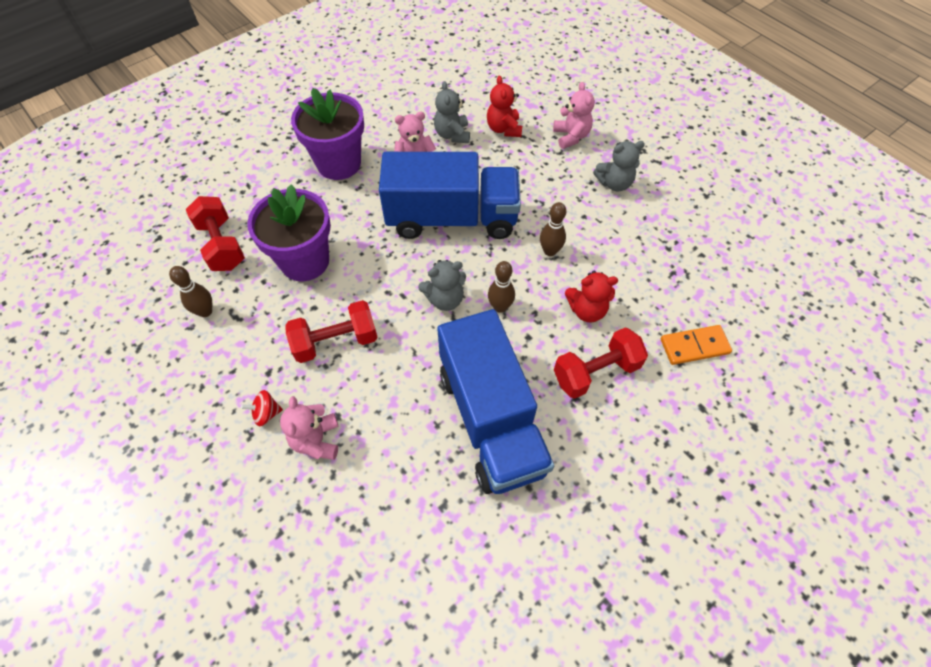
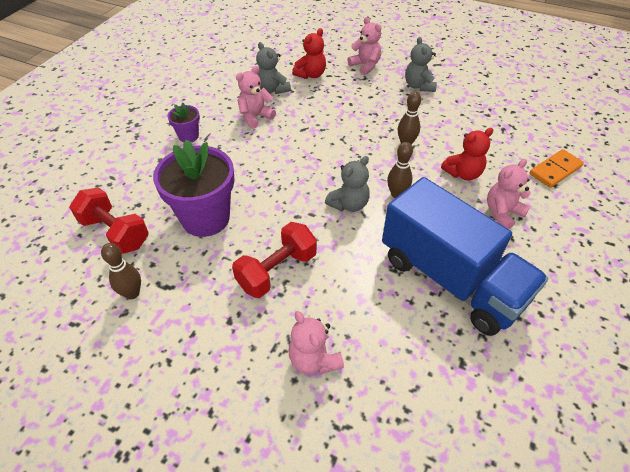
camera: 25 degrees left, 10 degrees down
(266, 413) = (250, 357): red spinning top -> none
(339, 163) = (188, 136): purple flower pot -> purple flower pot, size x0.49
(452, 218) = (313, 145): blue truck -> none
(504, 129) = (311, 75): red teddy bear -> red teddy bear turned 105 degrees counterclockwise
(596, 372) = (502, 213): red dumbbell -> pink teddy bear
(614, 183) = (419, 86): grey teddy bear -> grey teddy bear turned 120 degrees clockwise

